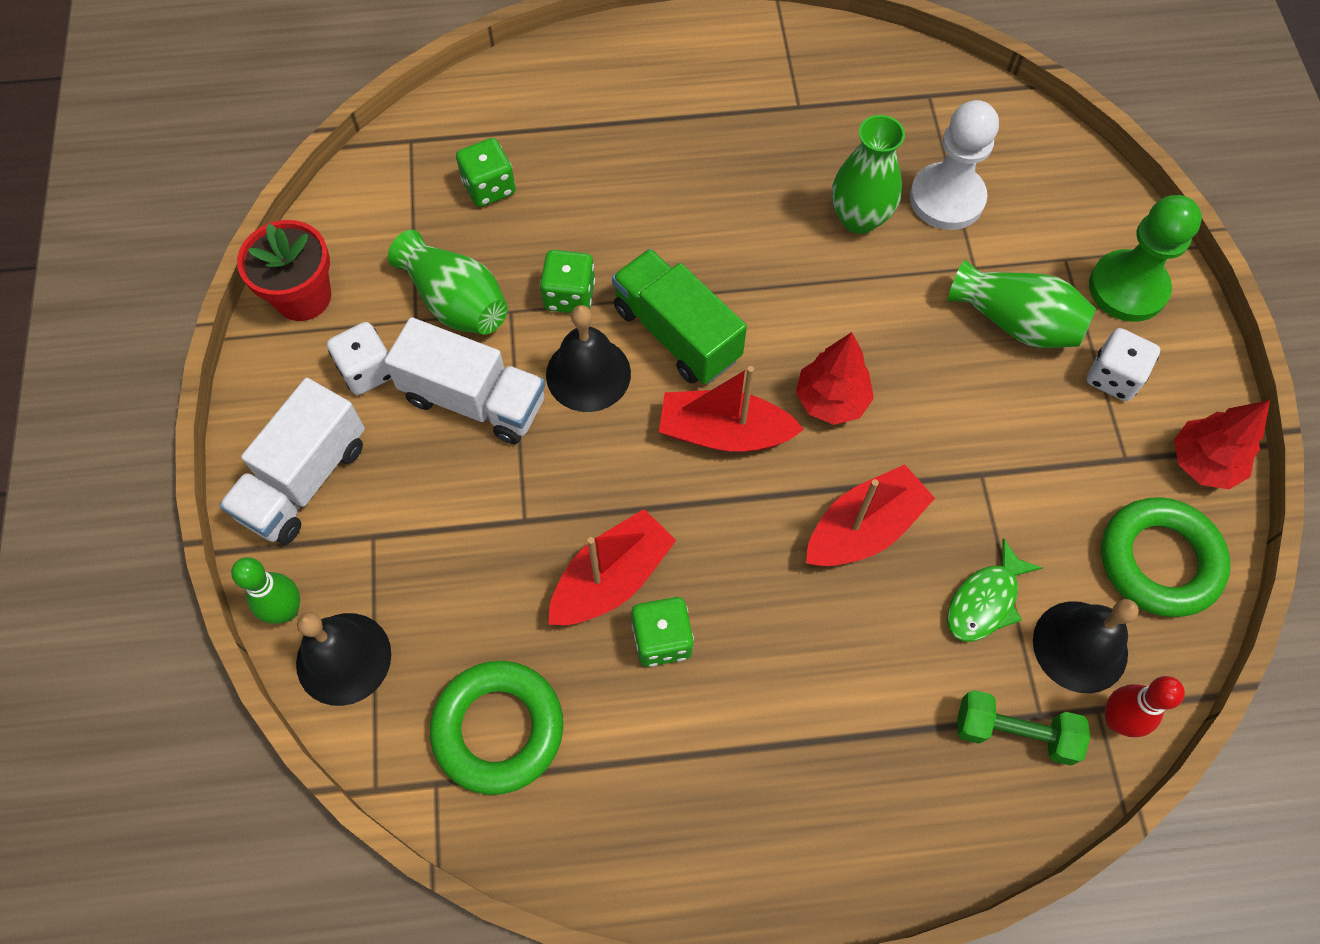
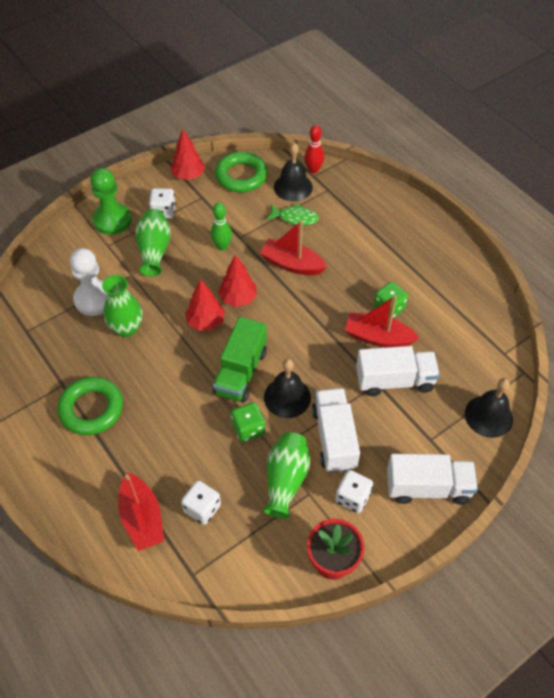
camera: 120 degrees left, 10 degrees down
(286, 610) = (489, 452): green bowling pin -> green bowling pin (222, 246)
(489, 187) = (202, 508): green dice -> white dice
(498, 729) = (467, 344): green ring -> green ring (91, 409)
(510, 550) = (394, 381): none -> white truck
(724, 433) = (281, 329): red boat -> red boat (142, 518)
(807, 330) = (206, 322): none -> red tree
(1014, 732) = (340, 194): green dumbbell -> none

